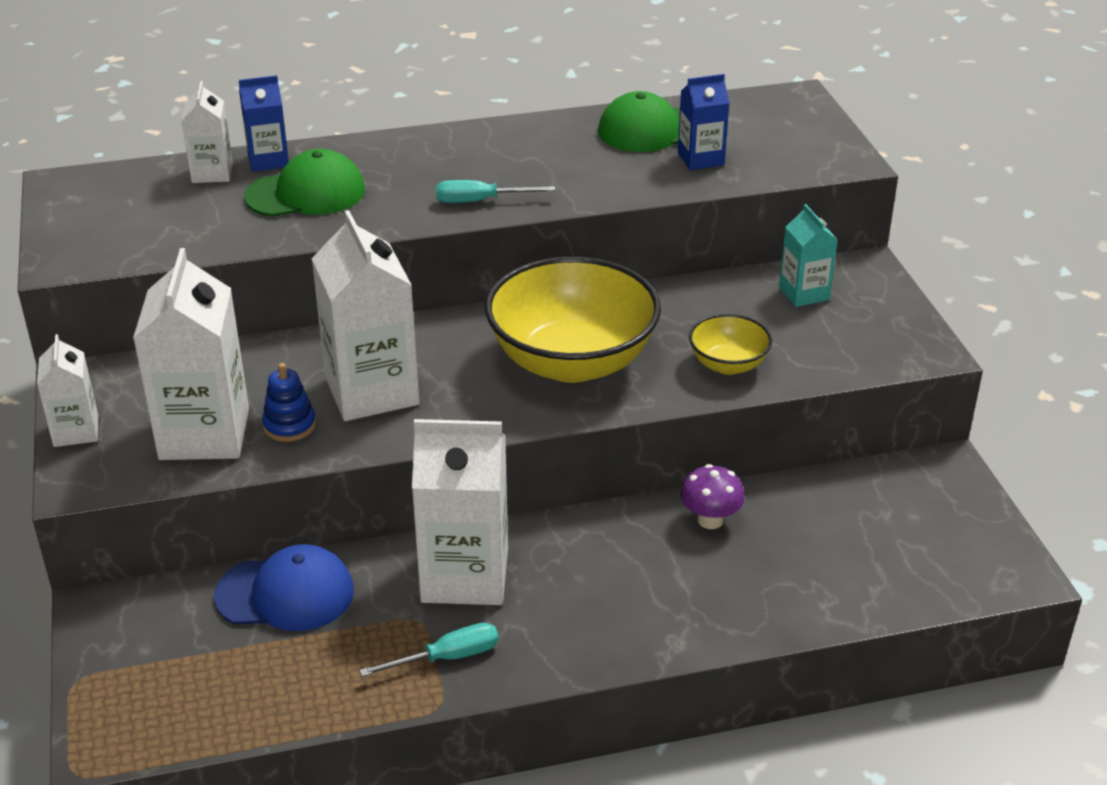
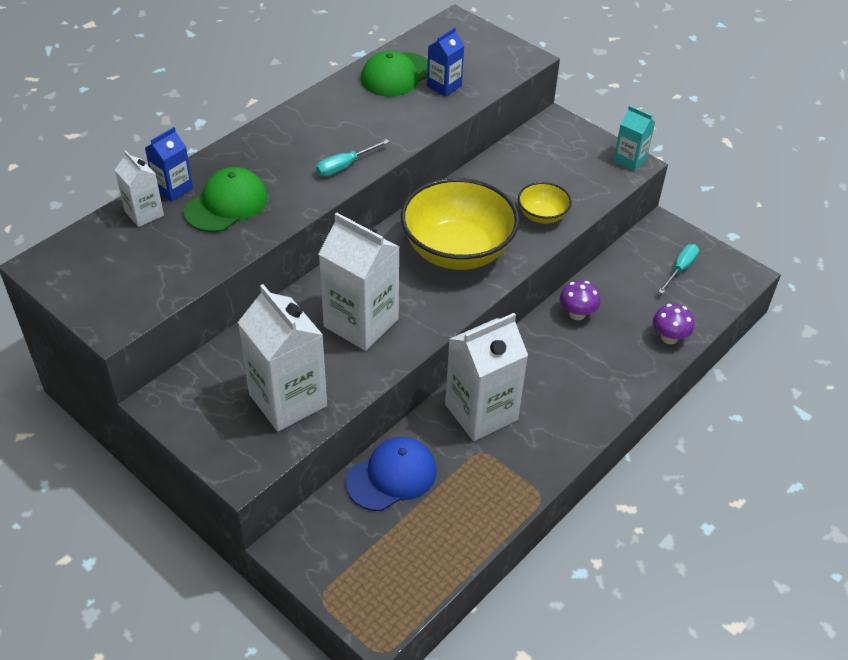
camera: 35 degrees left, 10 degrees up
(76, 431) = (200, 438): white carton -> none
(289, 425) = (335, 369): blue stacking toy -> none
(447, 657) = (518, 466): turquoise screwdriver -> turquoise screwdriver (680, 269)
(804, 293) = (540, 152): turquoise carton -> turquoise carton (629, 160)
(815, 603) = (669, 338): none -> purple mushroom

